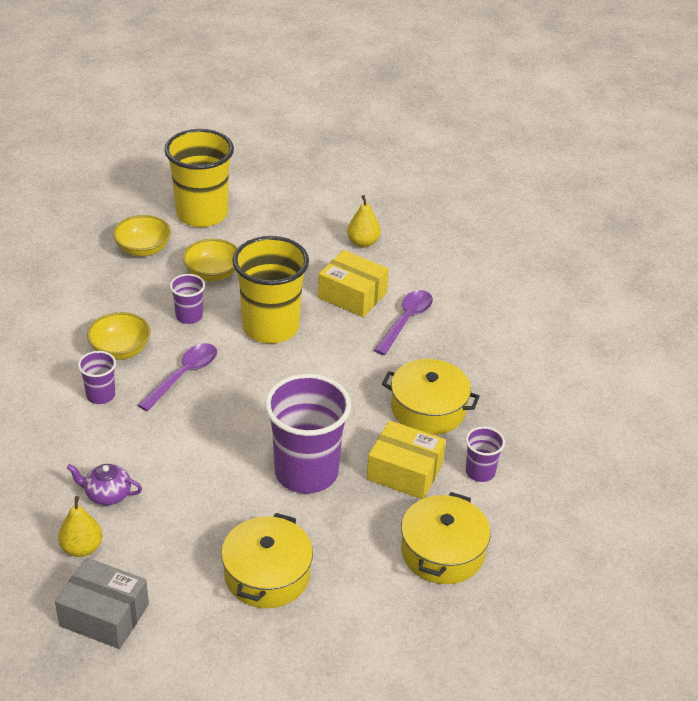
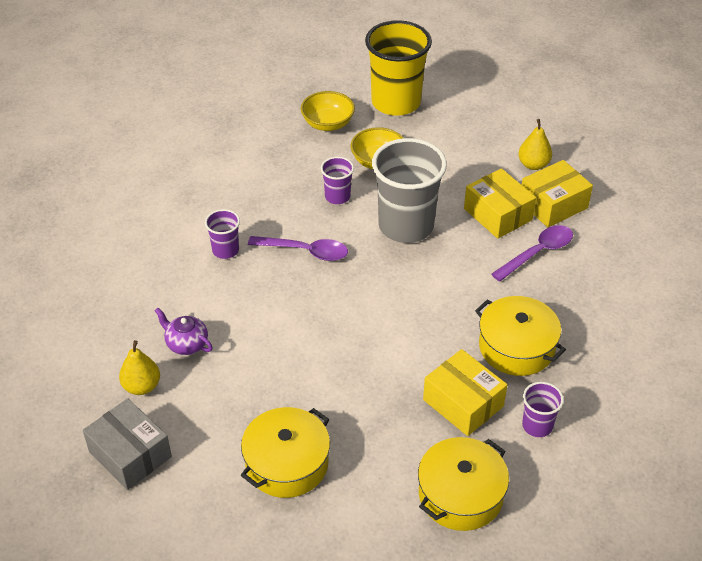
camera: 25 degrees right, 5 degrees up
(120, 350) = (262, 213): yellow bowl -> none
(183, 375) = (305, 251): purple spoon -> purple spoon turned 45 degrees clockwise
(270, 327) = (406, 226): yellow cup -> grey cup
(306, 472) = (370, 375): purple cup -> none
(399, 274) = (553, 204): none -> yellow box

